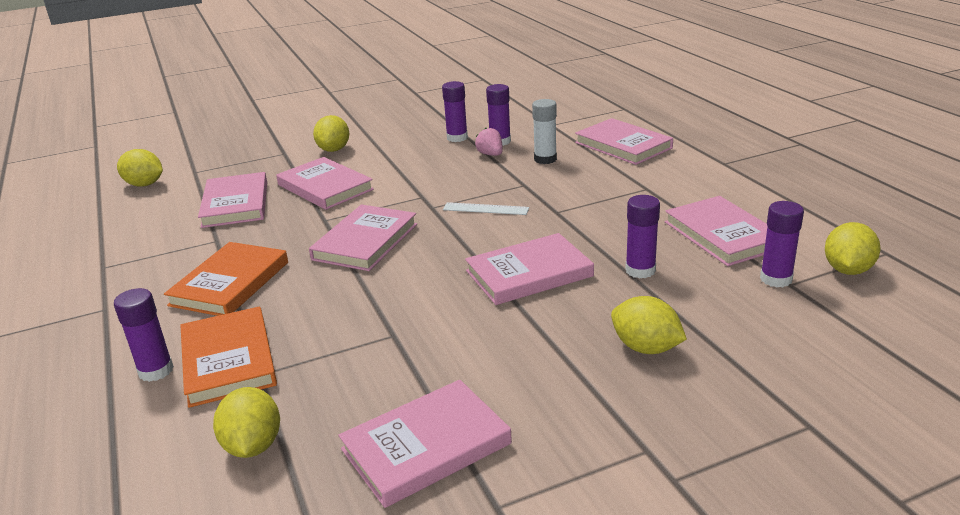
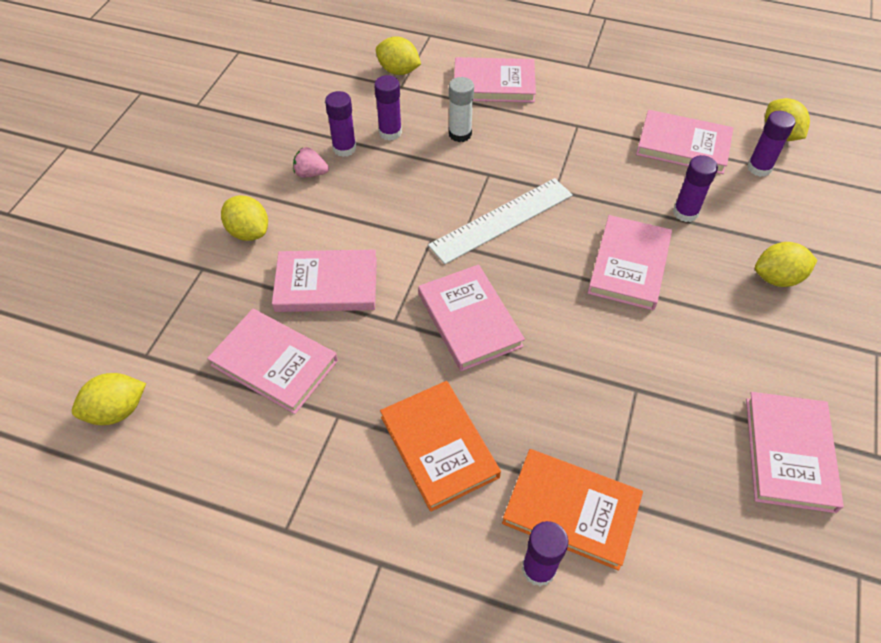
camera: 50 degrees left, 25 degrees up
(253, 446) = (707, 552): yellow lemon -> yellow lemon (398, 71)
(485, 209) = (502, 220): white ruler -> white ruler, size x1.87
(490, 154) = (407, 153): pink strawberry -> pink strawberry (311, 173)

